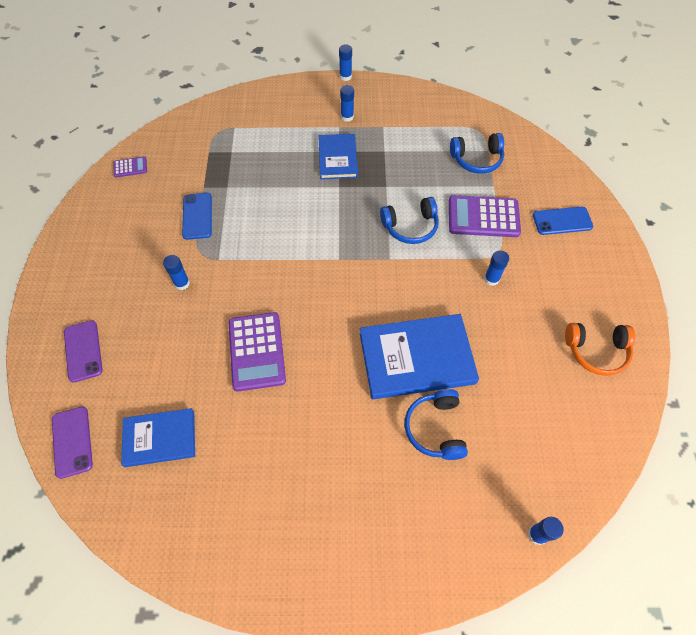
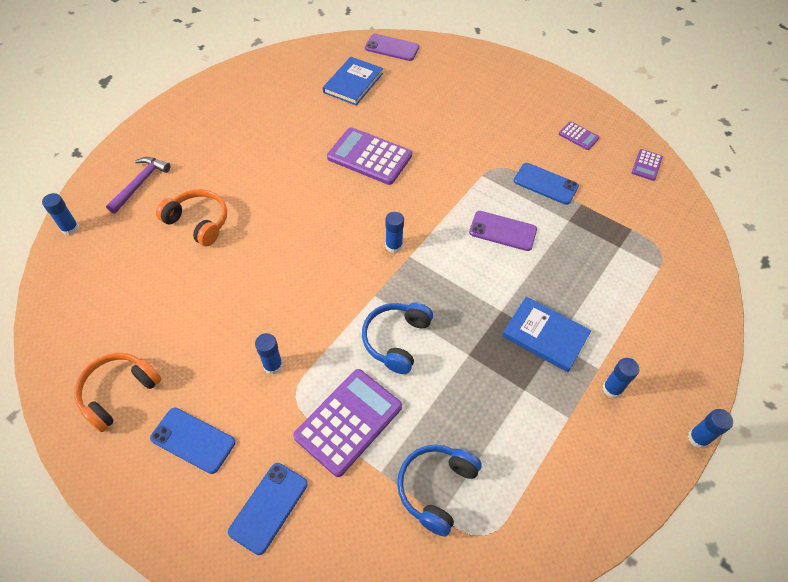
camera: 125 degrees right, 5 degrees down
(83, 351) = (459, 73): purple phone -> purple phone (503, 231)
(122, 220) = (578, 136): none -> purple calculator
(182, 283) = (475, 144): blue glue stick -> blue glue stick (394, 246)
(416, 358) = (261, 248): blue book -> none
(435, 428) = (198, 222): blue headphones -> orange headphones
(442, 523) = (140, 183): none -> purple hammer
(573, 284) = (193, 440): none -> blue phone

